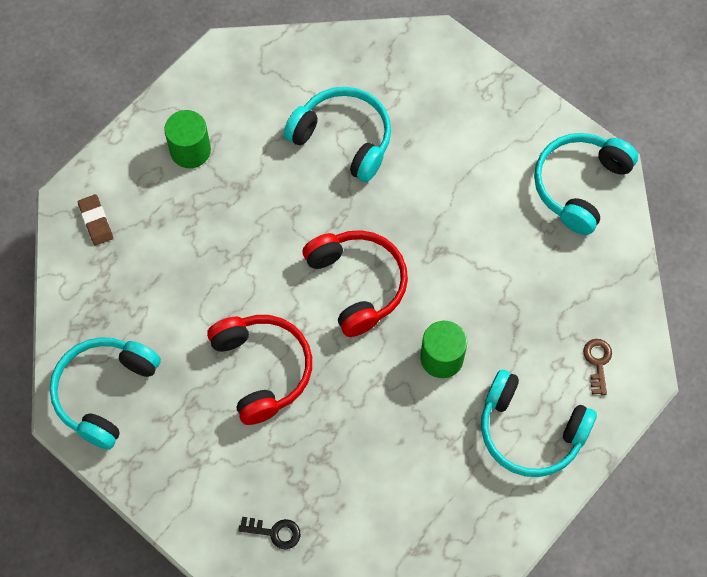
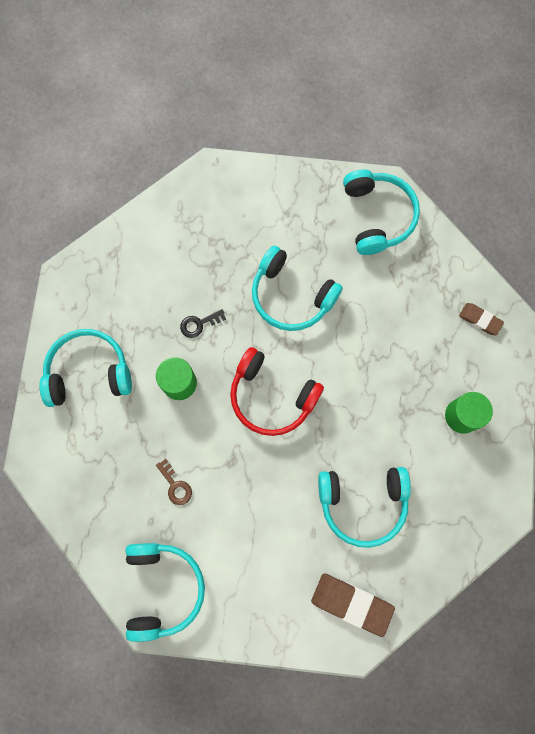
camera: 145 degrees right, 10 degrees up
(262, 369) = (291, 296): red headphones -> turquoise headphones
(275, 532) = (209, 205): black key -> black key (199, 324)
(416, 70) = (351, 603): none -> brown eraser
(597, 362) = (70, 452): brown key -> brown key (175, 485)

